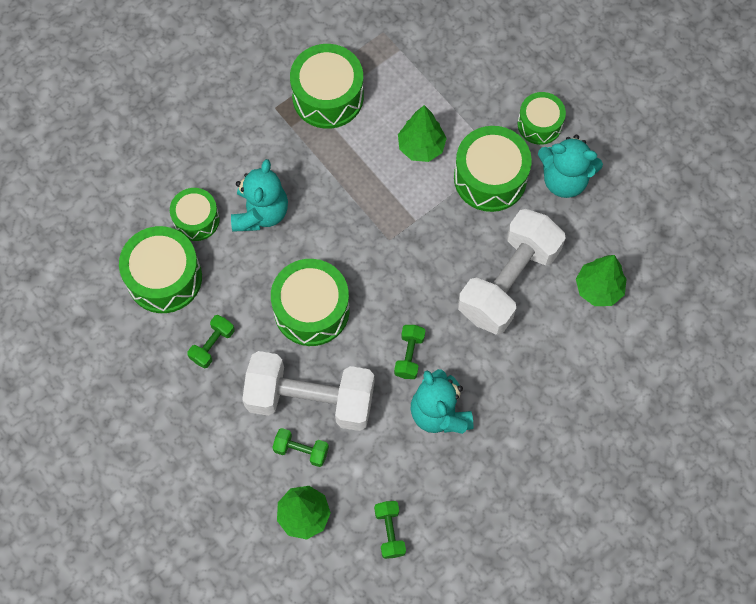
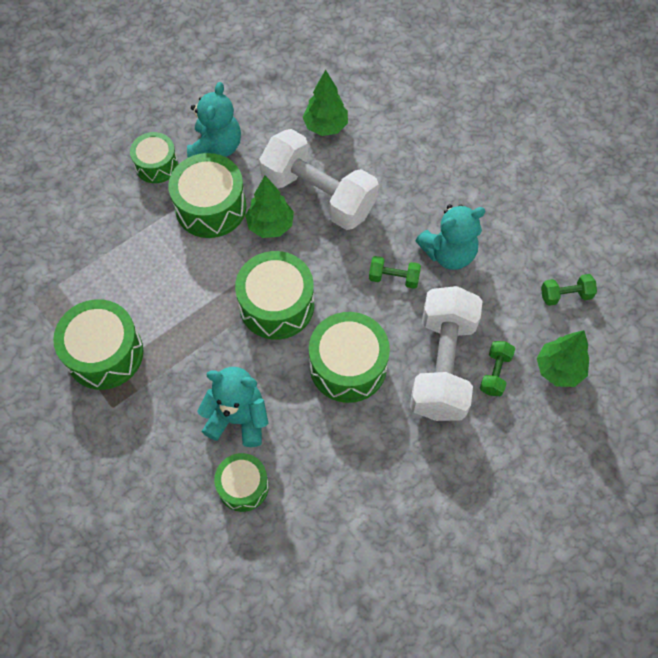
camera: 90 degrees left, 5 degrees down
(164, 277) = (312, 518): green drum -> green drum (276, 305)
(212, 345) = (389, 463): green dumbbell -> none
(421, 147) = (172, 266): green tree -> green tree (270, 225)

